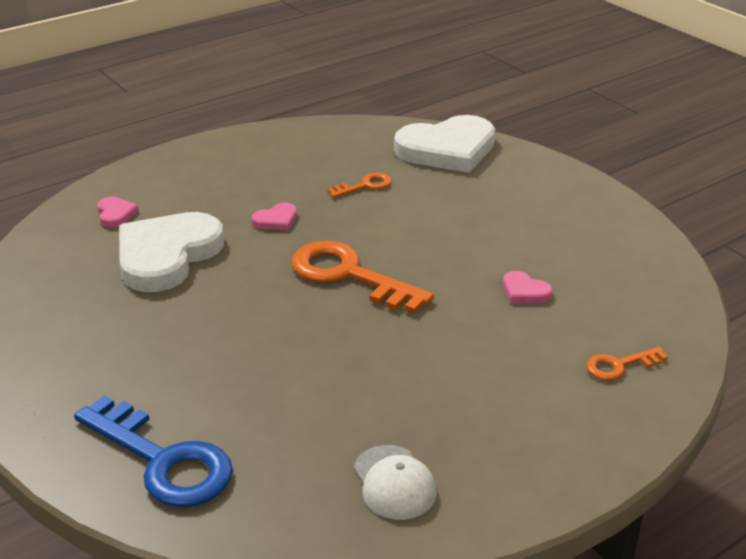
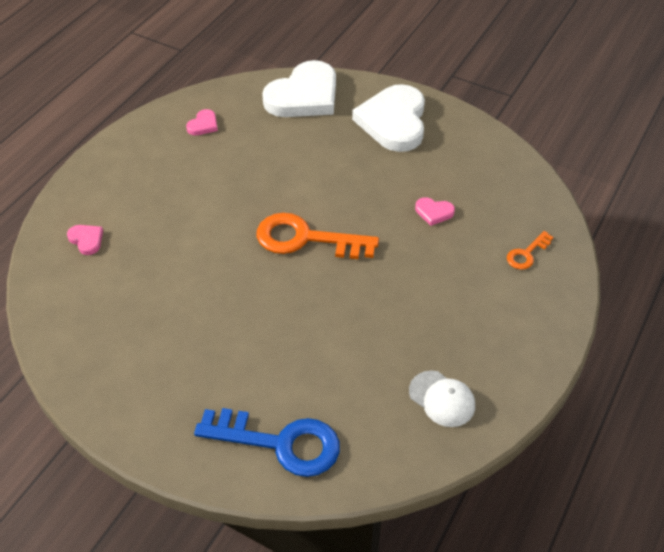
camera: 25 degrees left, 15 degrees up
(167, 255) = (157, 266): white heart -> white heart (393, 121)
(276, 220) = (219, 205): pink heart -> pink heart (203, 125)
(365, 185) = (265, 150): orange key -> none

